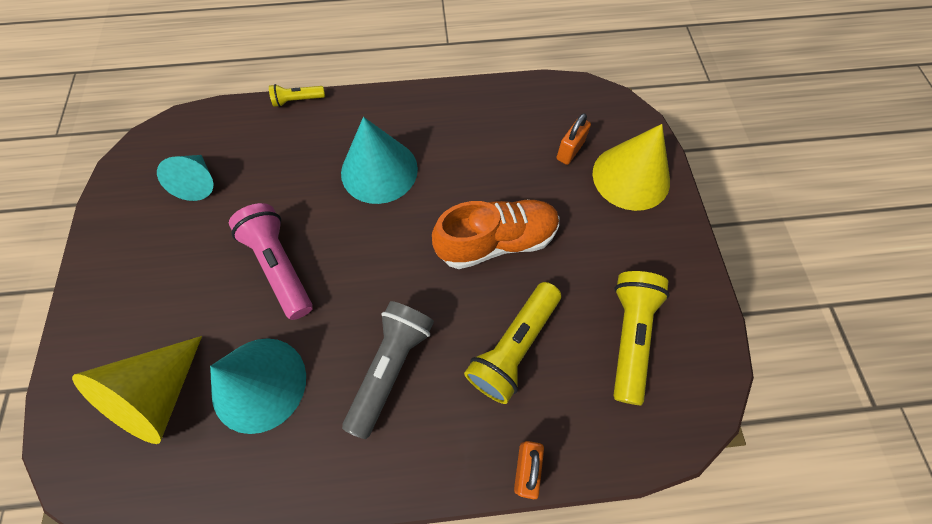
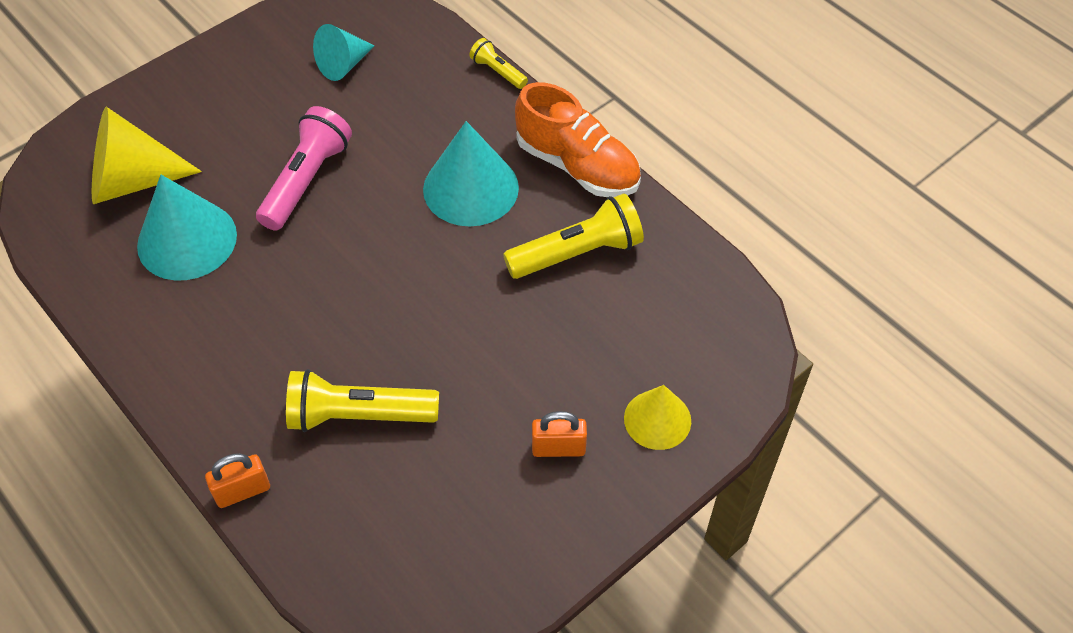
camera: 55 degrees right, 10 degrees down
(391, 367) = (268, 326): grey flashlight -> none
(496, 241) = (467, 335): orange shoe -> orange shoe (577, 166)
(570, 151) = (642, 341): orange padlock -> orange padlock (558, 448)
(629, 336) = (445, 515): yellow flashlight -> yellow flashlight (577, 253)
(631, 177) = (657, 419): yellow cone -> yellow cone, size x0.62

